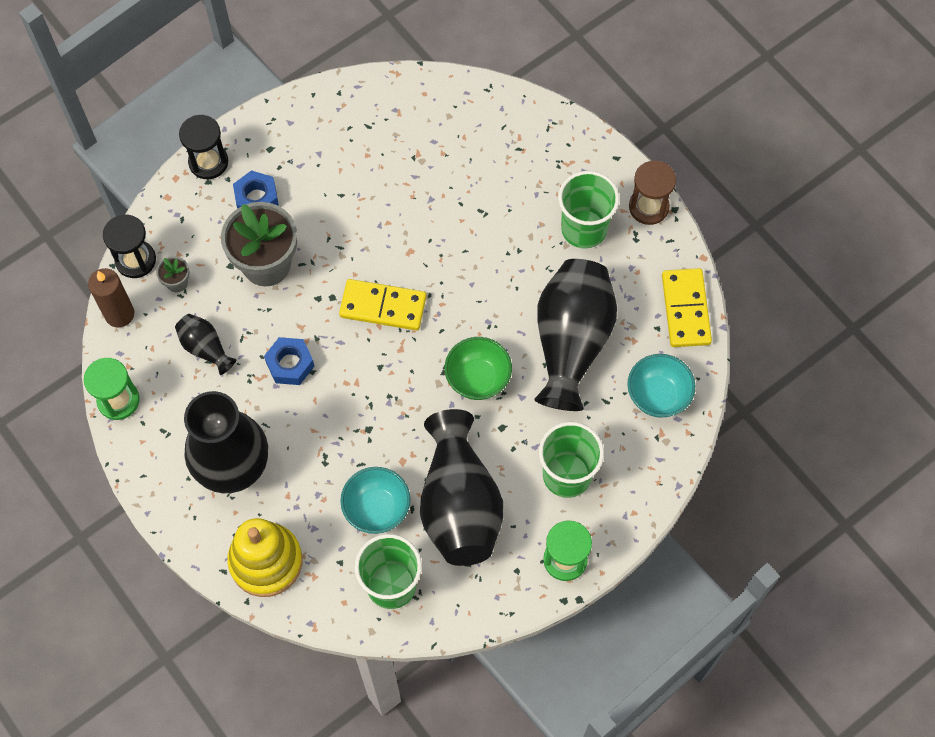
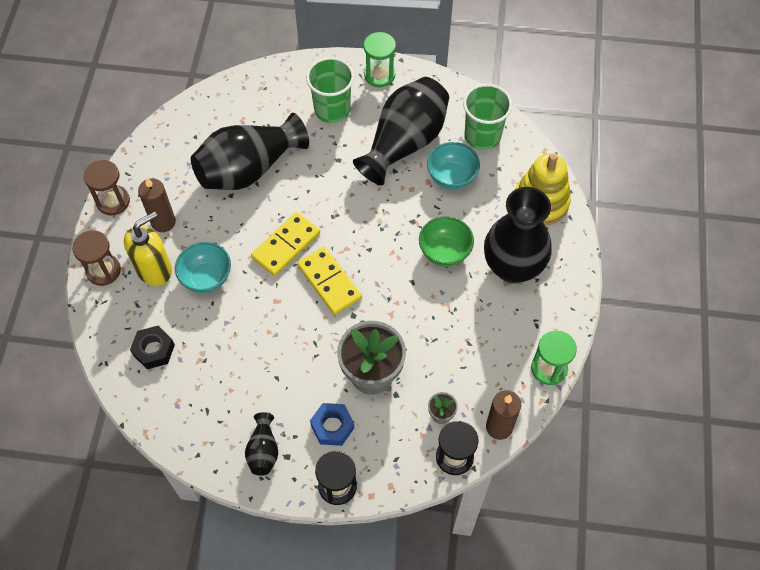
camera: 135 degrees left, 5 degrees down
(205, 348) = (463, 353): black vase -> black vase (263, 451)
(290, 364) = (420, 297): blue nut -> none
(462, 130) = (154, 350): none -> black nut
(478, 379) = (322, 194): green bowl -> green bowl (444, 252)
(540, 186) = (154, 269): none -> yellow soap dispenser
(580, 149) = (103, 270): none -> brown hourglass
(584, 229) = (163, 222): green cup -> brown candle
(658, 396) = (239, 105): turquoise bowl -> turquoise bowl (206, 278)
(686, 309) = (168, 132): yellow domino -> yellow domino (286, 245)

